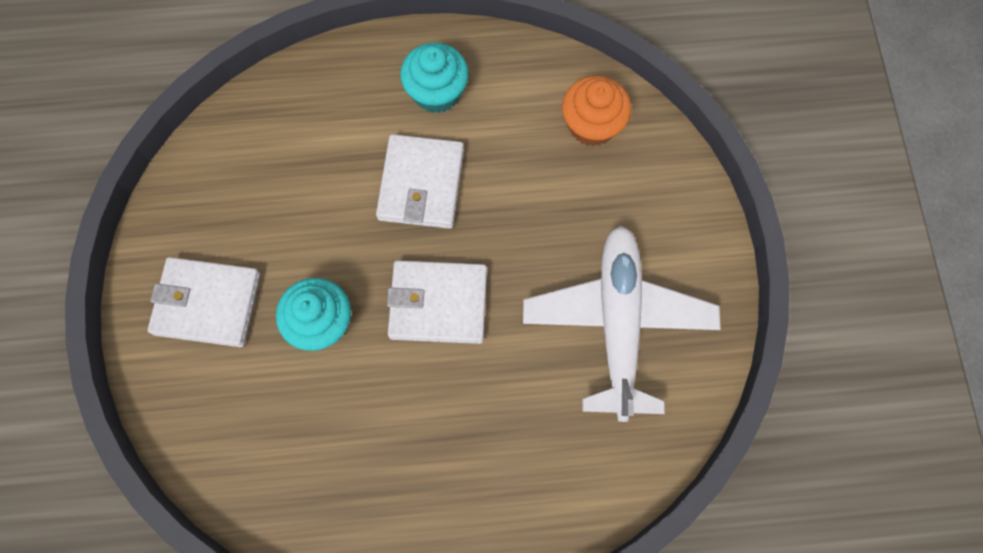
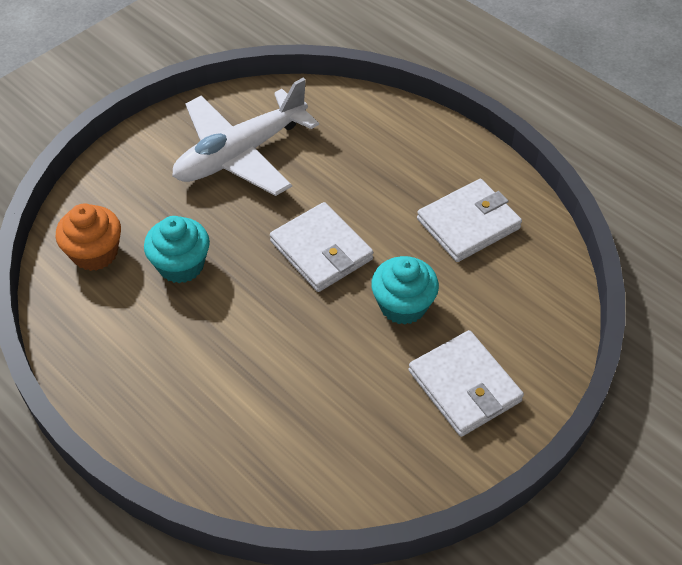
camera: 130 degrees left, 20 degrees down
(421, 184) = (240, 323): white wallet -> white wallet (468, 224)
(436, 92) = (148, 369): turquoise cupcake -> turquoise cupcake (181, 265)

